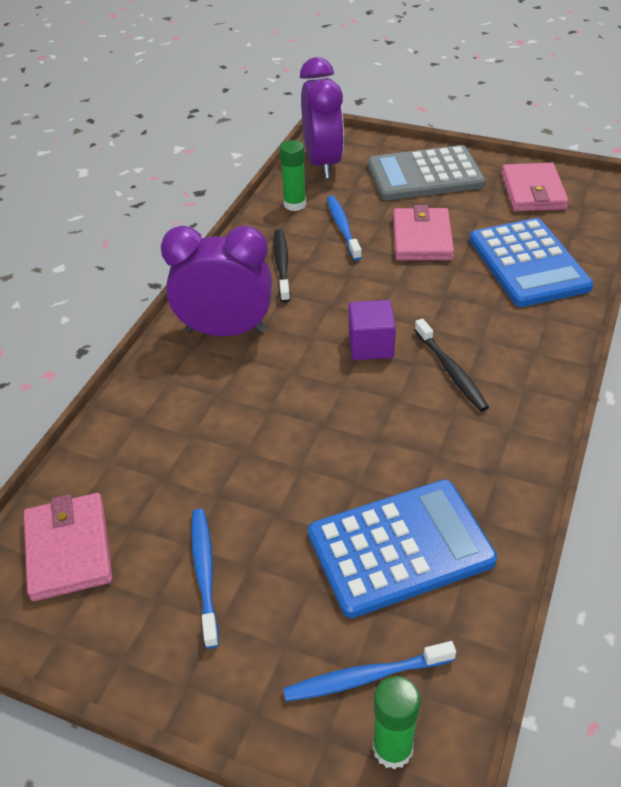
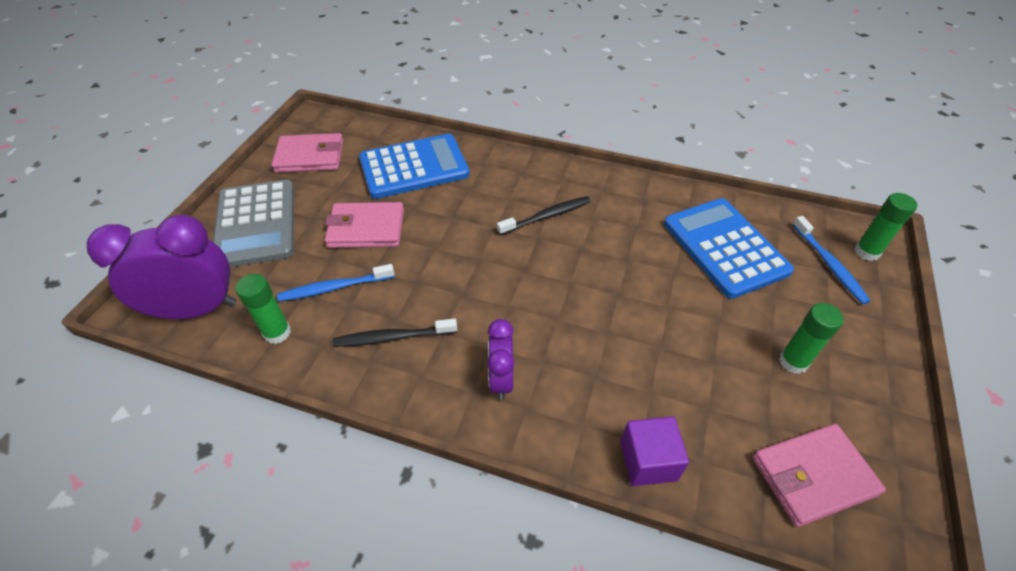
camera: 95 degrees left, 5 degrees up
(204, 574) = (793, 361): blue toothbrush -> green glue stick
(225, 331) = (501, 379): purple clock -> purple clock, size x0.55
(371, 345) = (518, 264): purple cube -> purple cube (648, 461)

